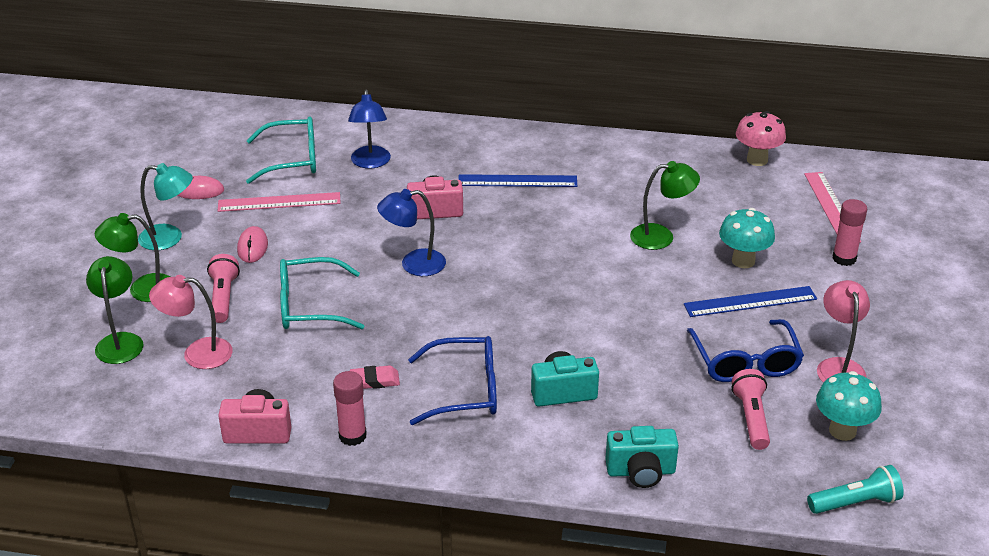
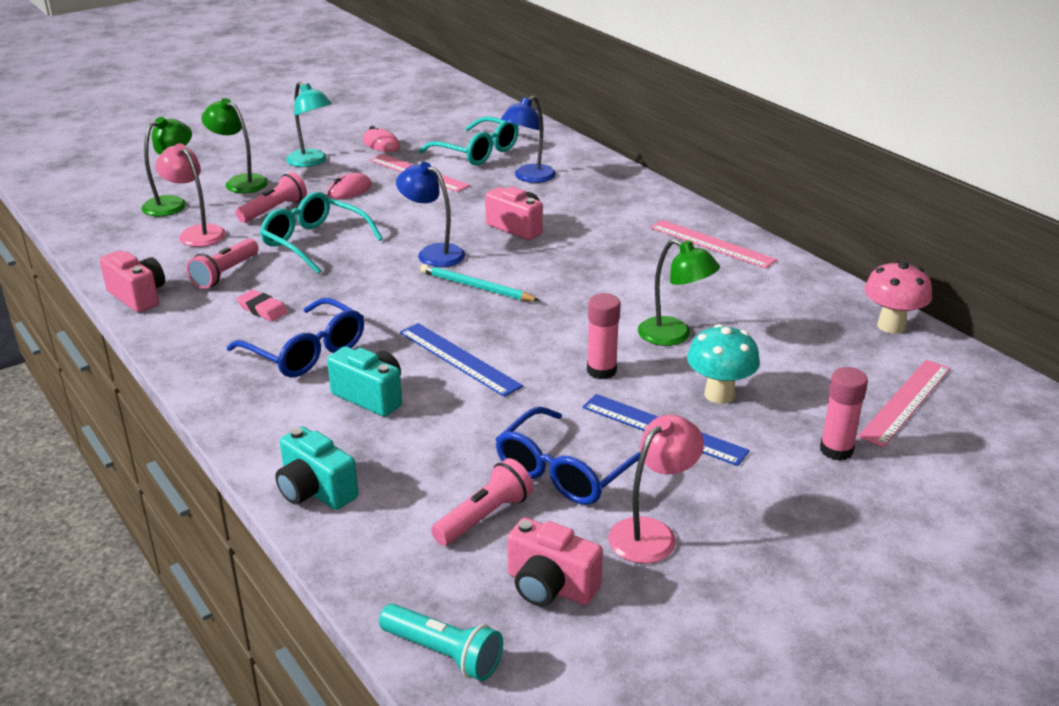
camera: 45 degrees right, 5 degrees down
(290, 372) = (225, 273): none -> pink flashlight
(352, 436) = (182, 334): pink glue stick -> pink glue stick (601, 370)
(489, 273) = (476, 287): none -> turquoise pencil
(517, 181) = (621, 238): blue ruler -> blue ruler (459, 359)
(577, 154) = (711, 244): none -> pink ruler
(842, 431) = (550, 586): turquoise mushroom -> pink camera

